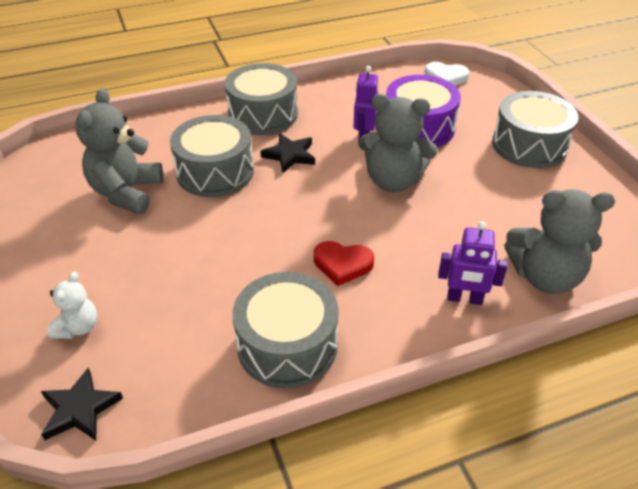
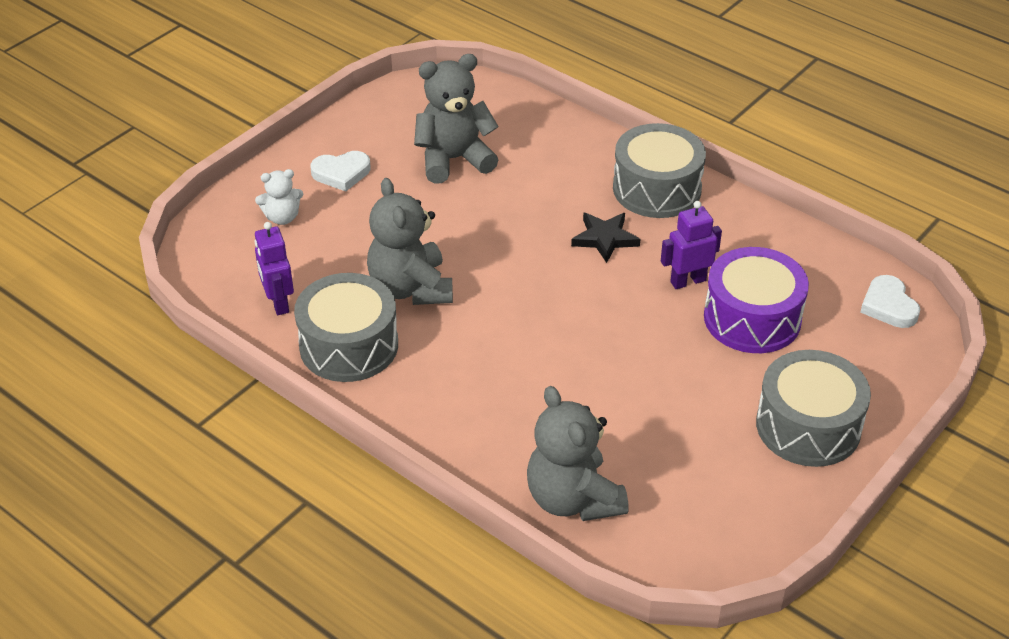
camera: 60 degrees right, 0 degrees up
(66, 264) = (341, 173): none -> white heart
(80, 409) = (211, 260): black star -> none
(215, 172) = (532, 200): grey drum -> none
(342, 264) = (472, 342): red heart -> none
(393, 181) = (631, 332): grey teddy bear -> grey teddy bear (411, 288)
(464, 299) = (492, 445): purple robot -> purple robot (278, 303)

